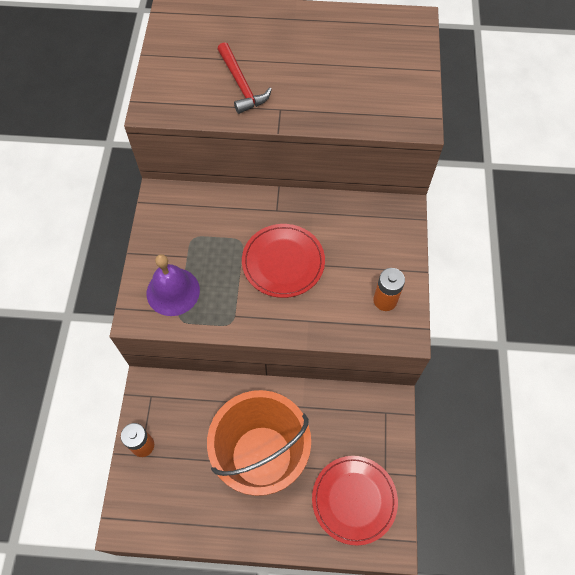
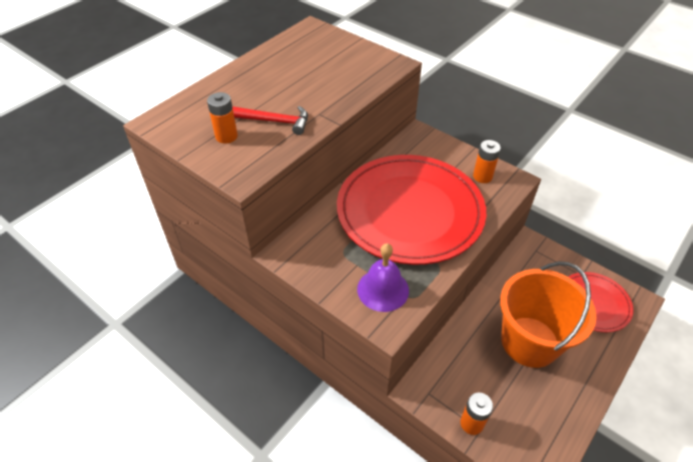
camera: 55 degrees left, 15 degrees down
(193, 65) = (226, 136): none -> orange battery
(283, 262) = (410, 211): red plate -> red plate, size x2.01

